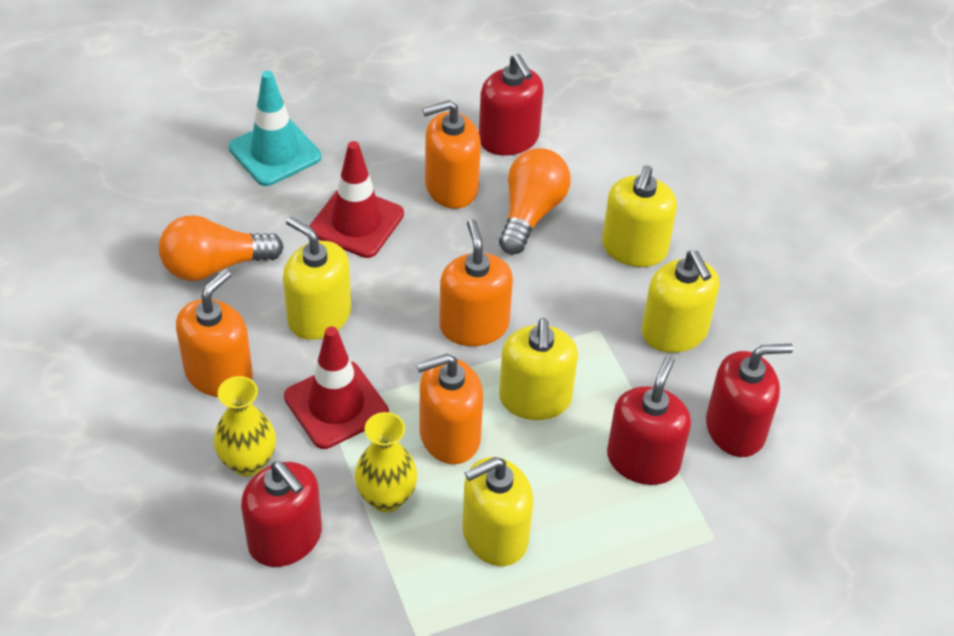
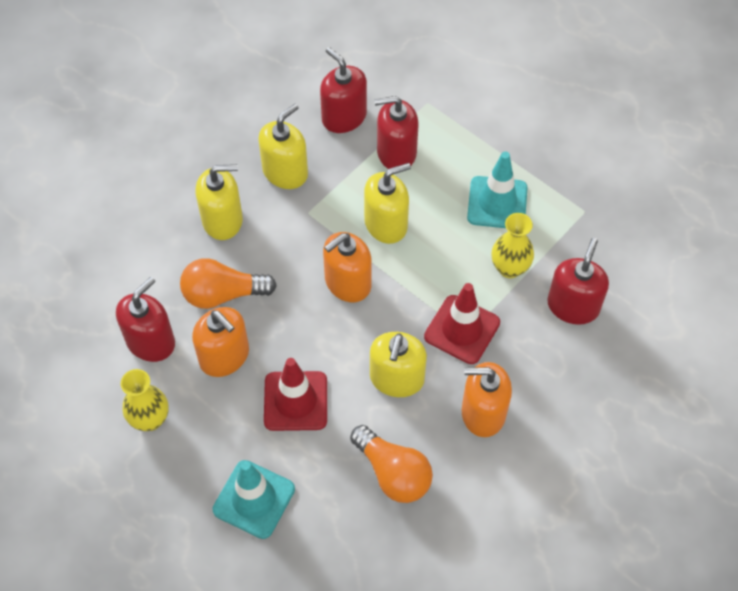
camera: 115 degrees left, 10 degrees up
(248, 462) = (536, 356): yellow vase -> yellow vase (150, 419)
(449, 436) = (444, 256): orange soap dispenser -> none
(494, 536) = (497, 203): yellow soap dispenser -> turquoise traffic cone

